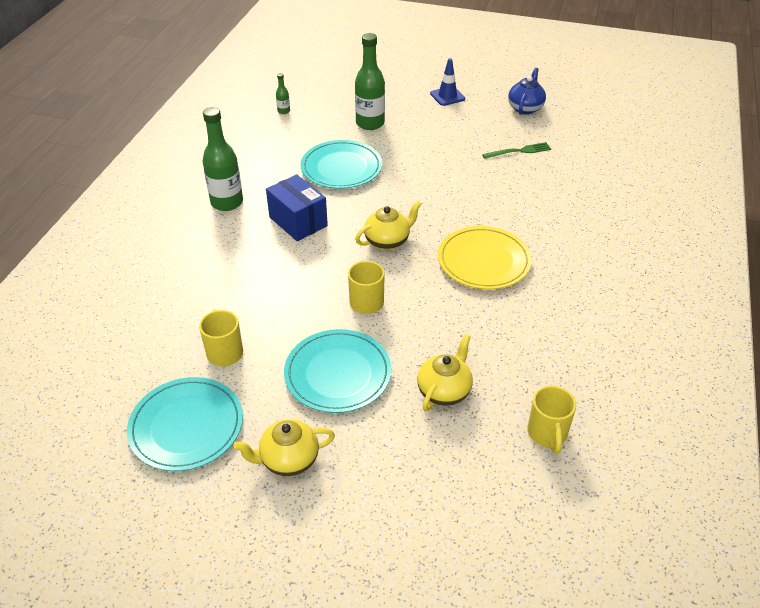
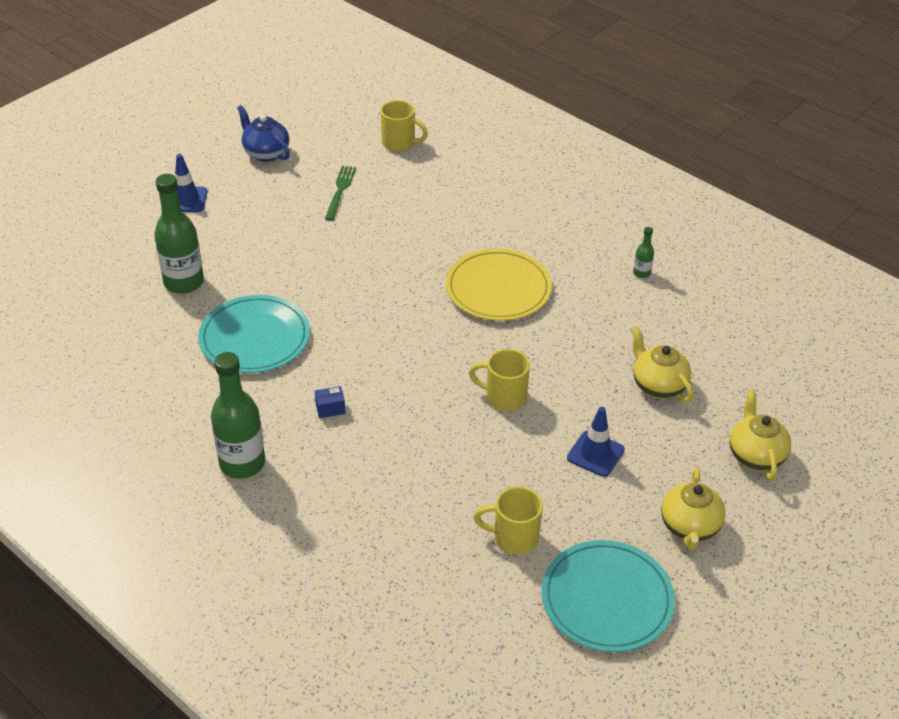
camera: 65 degrees left, 0 degrees up
(283, 111) = (83, 350): green bottle -> green bottle (641, 273)
(298, 221) = (330, 409): blue box -> blue box, size x0.41
(338, 373) = (595, 454): turquoise plate -> blue traffic cone
(388, 241) = (418, 346): yellow teapot -> yellow teapot (755, 455)
(547, 433) = (739, 340): yellow mug -> yellow mug (399, 143)

